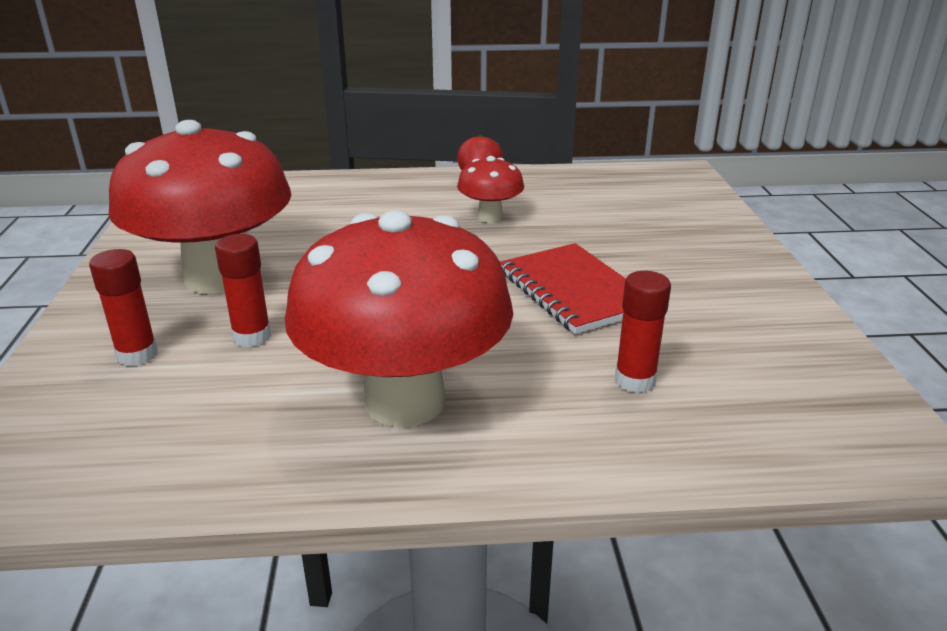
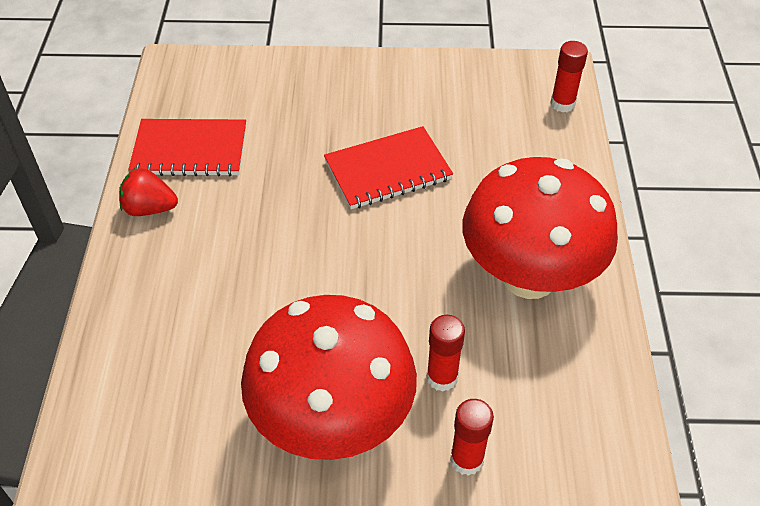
camera: 85 degrees left, 20 degrees up
(490, 217) = (240, 208): red mushroom -> none
(561, 189) = (190, 150): none -> red notebook
(635, 380) = (505, 159): red glue stick -> red glue stick (562, 104)

